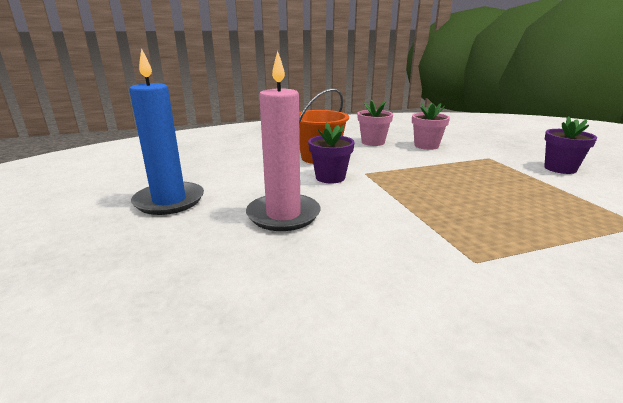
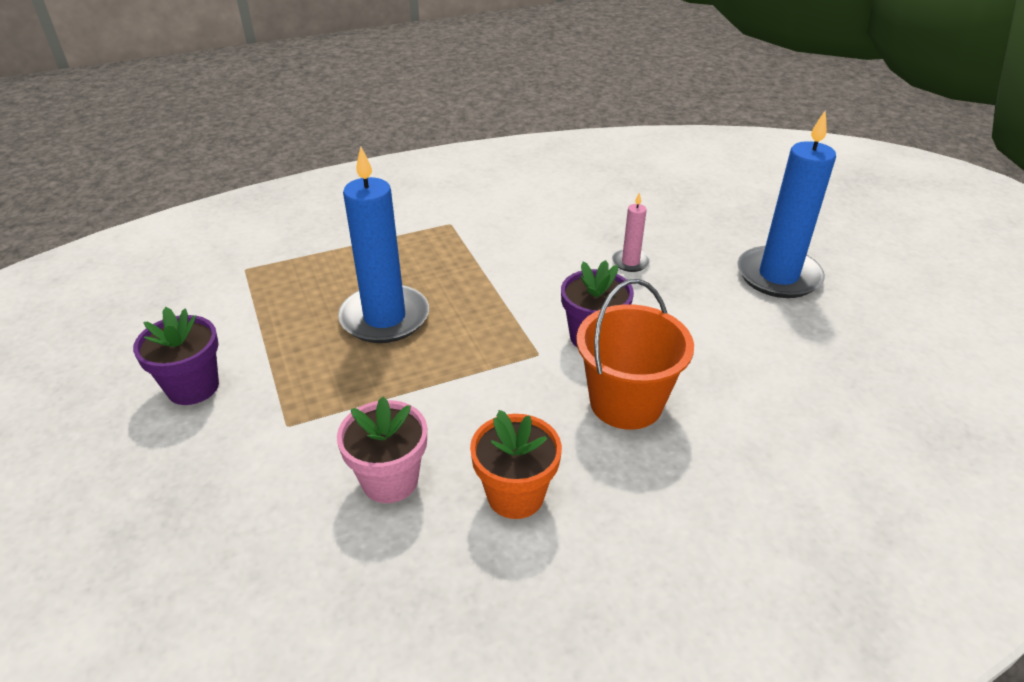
camera: 175 degrees right, 15 degrees up
(283, 215) = (630, 262): pink candle -> pink candle, size x0.47
(373, 142) = (515, 495): pink flower pot -> orange flower pot
(476, 190) = (384, 318): none -> blue candle

